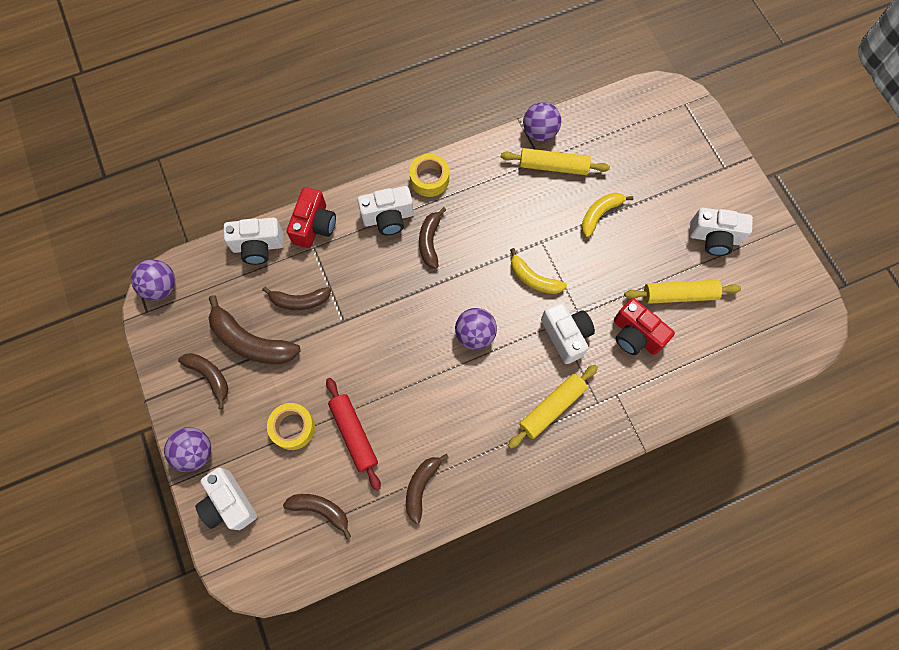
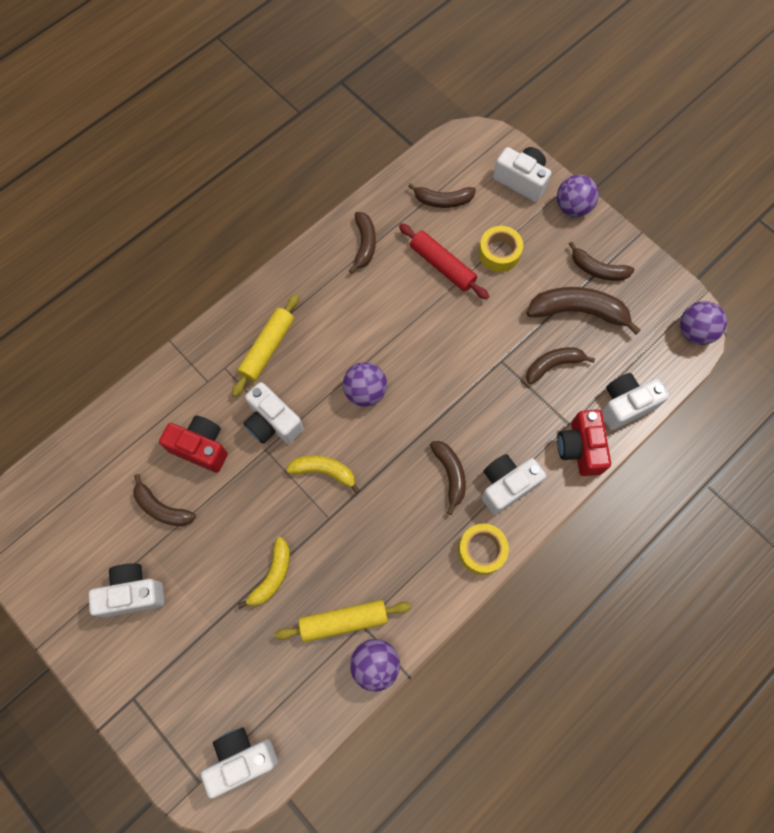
camera: 160 degrees right, 0 degrees up
(652, 108) = (241, 758): none -> white camera
(679, 295) = (162, 508): yellow rolling pin -> brown banana

